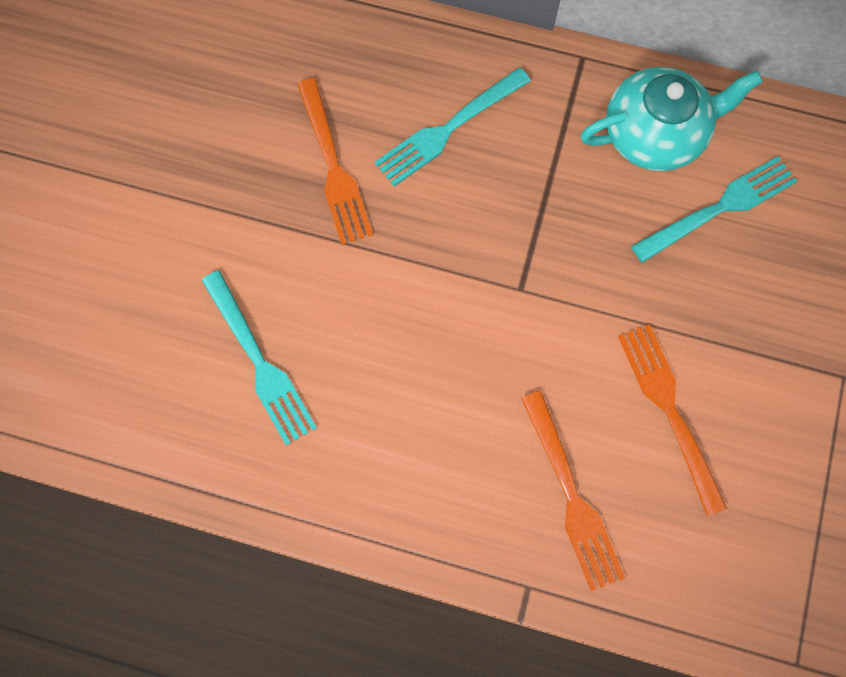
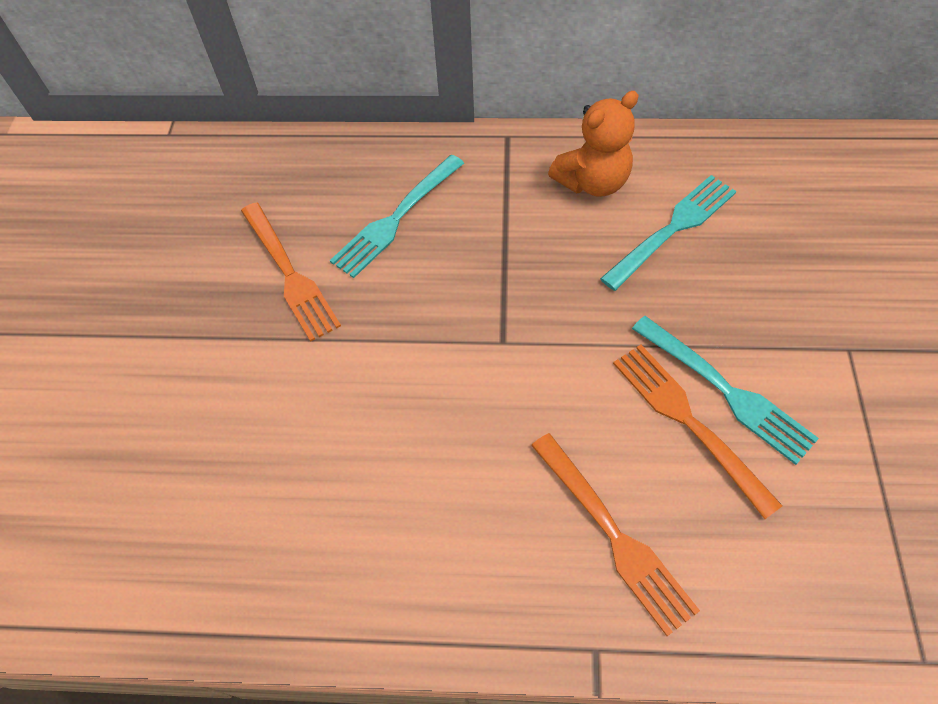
camera: 10 degrees left, 15 degrees down
(259, 362) = (241, 476): turquoise fork -> turquoise fork (725, 391)
(655, 134) = (592, 182): turquoise teapot -> orange teddy bear

